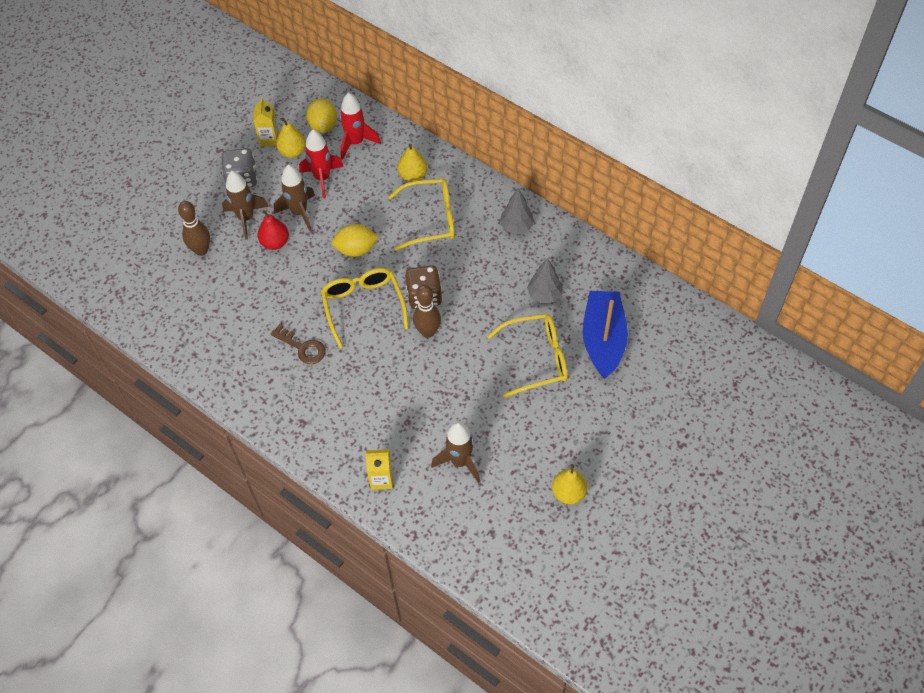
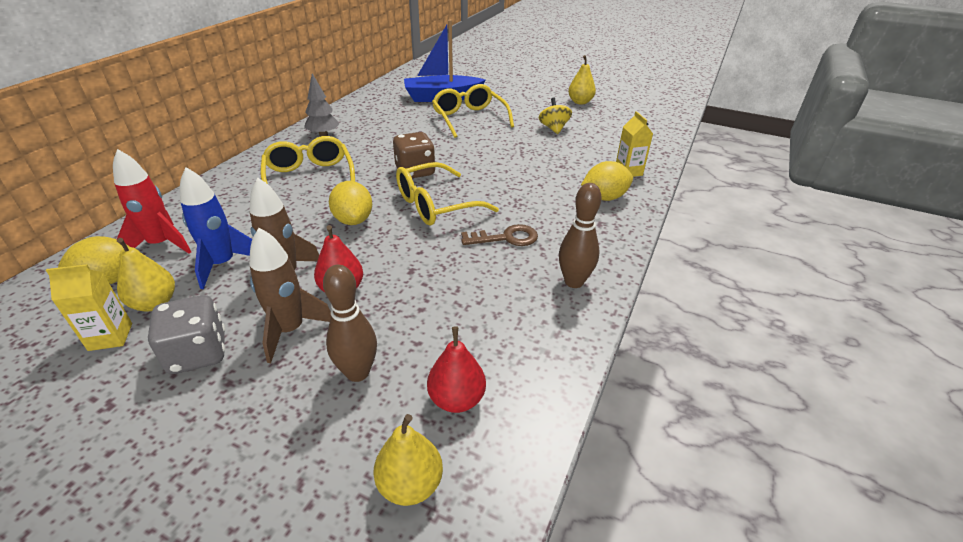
camera: 105 degrees left, 20 degrees down
(166, 294) = (456, 399): none -> red pear
(302, 347) = (506, 238): brown key -> brown key turned 60 degrees clockwise
(322, 178) = (223, 264): red rocket -> blue rocket
(340, 439) = (604, 197): none -> yellow lemon
(413, 175) = (238, 195): yellow pear -> yellow pear (410, 484)
(428, 332) = (458, 166): brown bowling pin -> brown bowling pin (574, 282)
(460, 461) = (584, 140): brown rocket -> none
(495, 439) = (553, 128): none -> yellow spinning top
(544, 294) = (402, 119): grey tree -> none

